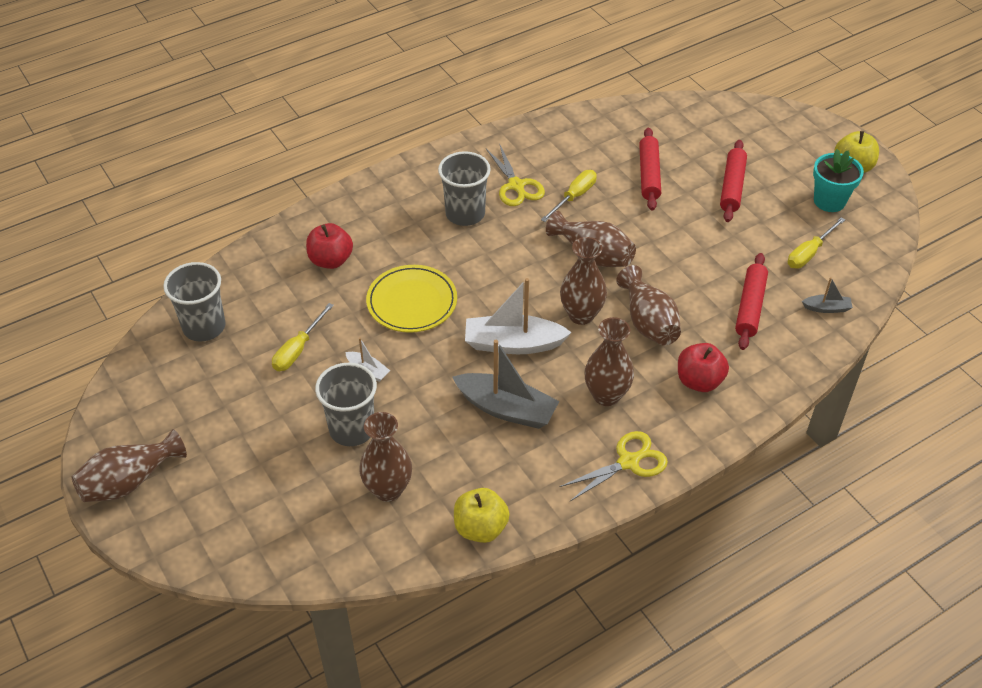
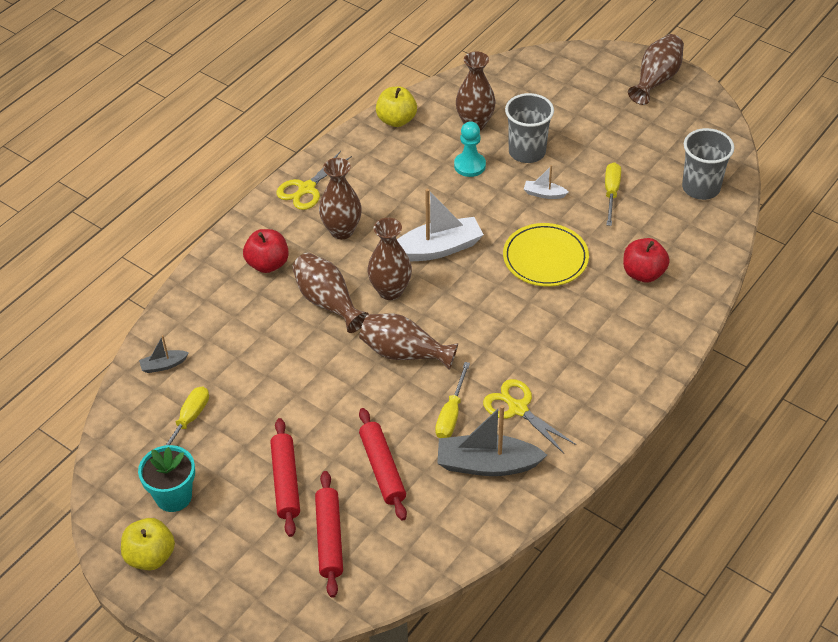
camera: 160 degrees right, 0 degrees up
(427, 432) = (469, 165): none -> turquoise pawn
(465, 214) = (551, 359): grey cup -> none
(506, 409) = (418, 198): grey boat -> grey boat (487, 464)
(750, 307) = (237, 345): red rolling pin -> red rolling pin (329, 538)

